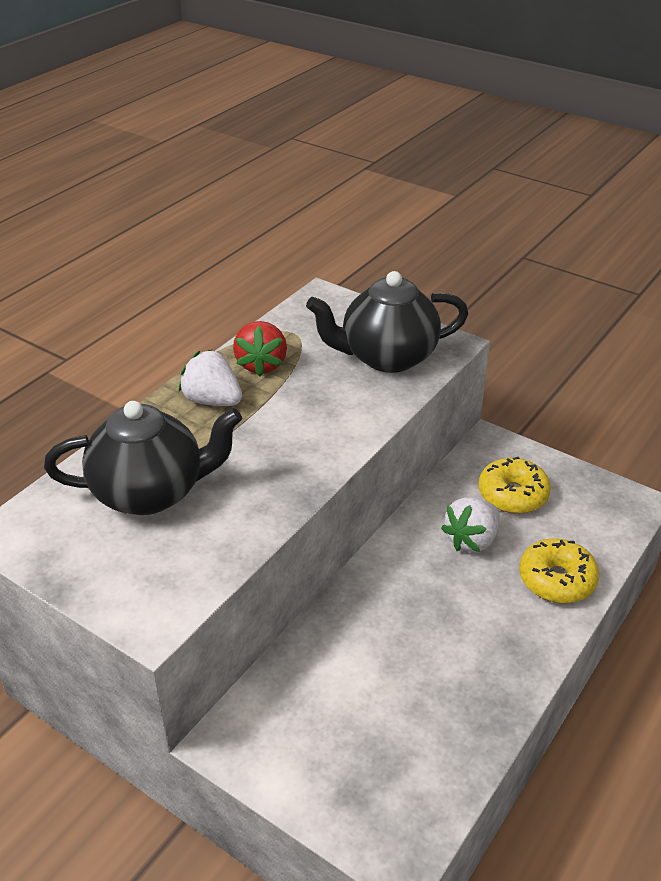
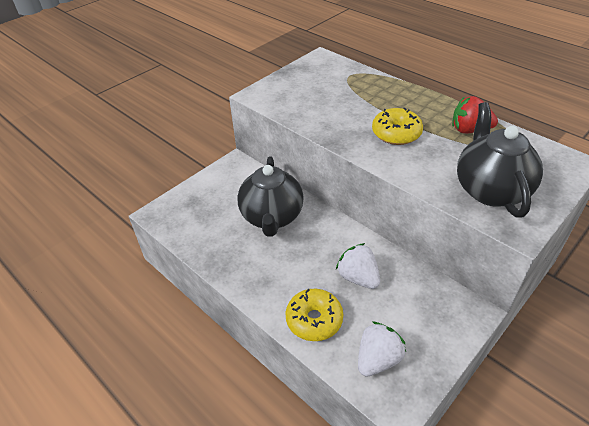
camera: 100 degrees right, 5 degrees up
(150, 493) = (344, 92): black teapot -> black teapot (272, 217)
(212, 401) = (426, 111): white strawberry -> white strawberry (378, 359)
(512, 495) = (406, 313): yellow donut -> yellow donut (396, 133)

